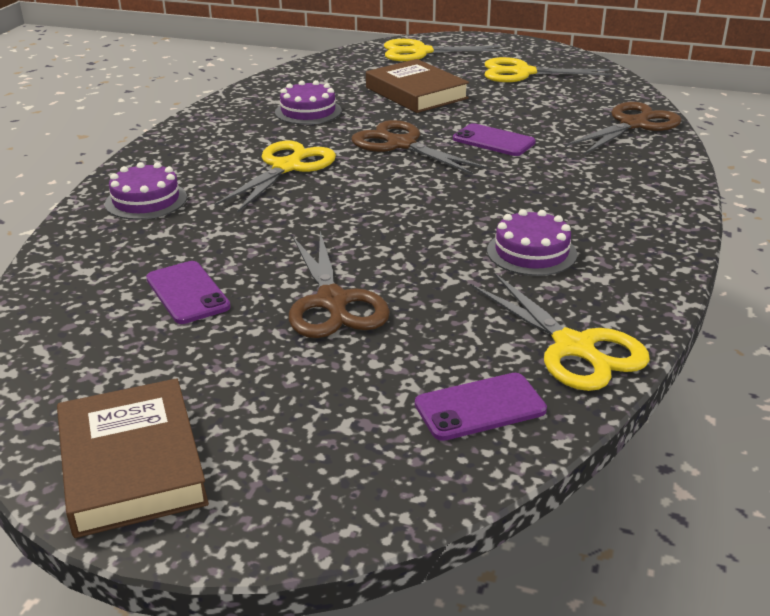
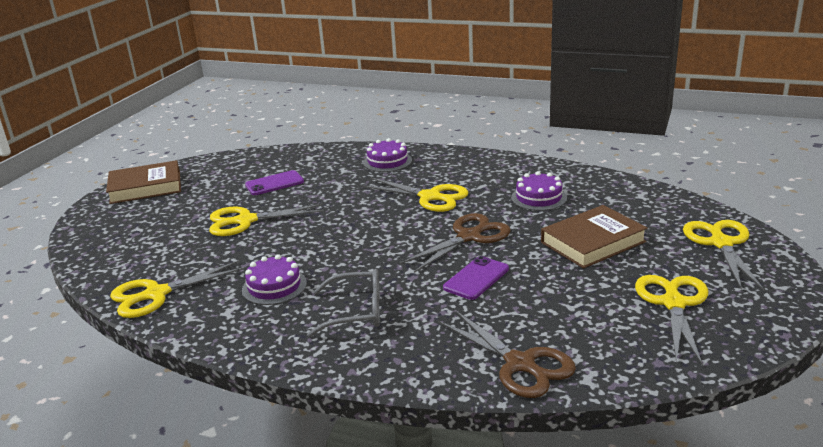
camera: 95 degrees right, 5 degrees down
(332, 302) = (246, 221): brown scissors -> yellow scissors
(480, 407) = (125, 263): purple phone -> none
(575, 196) = (356, 312): none -> grey glasses

